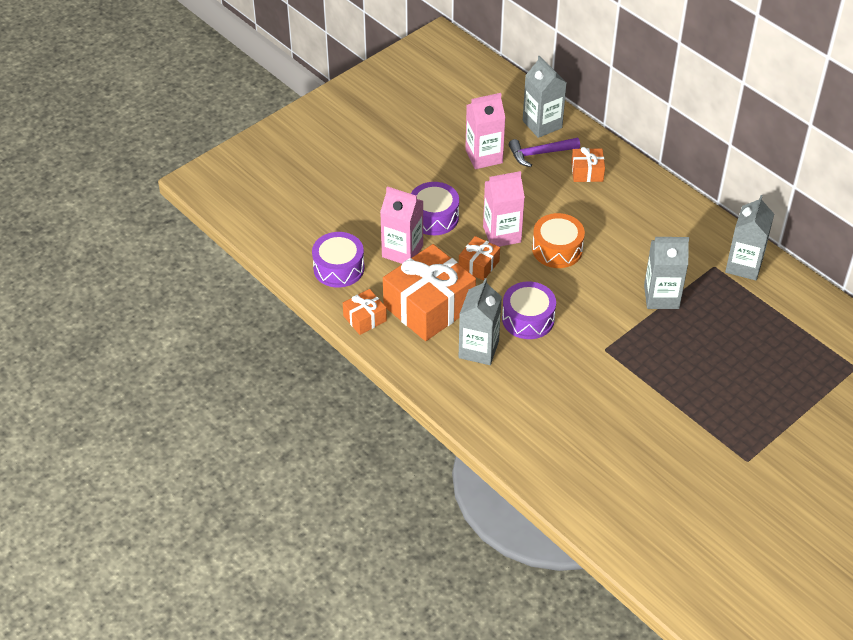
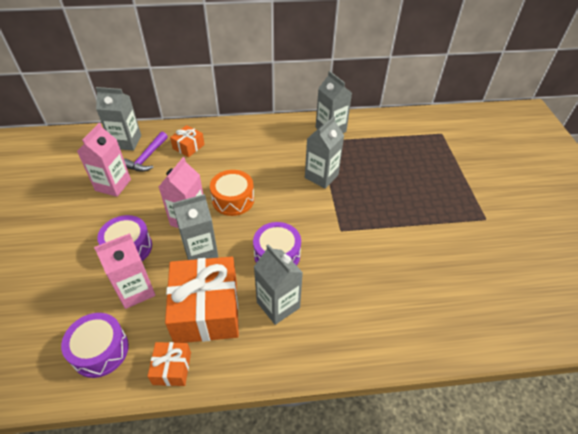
camera: 55 degrees left, 0 degrees up
(478, 265) = (200, 251): orange gift -> grey carton

